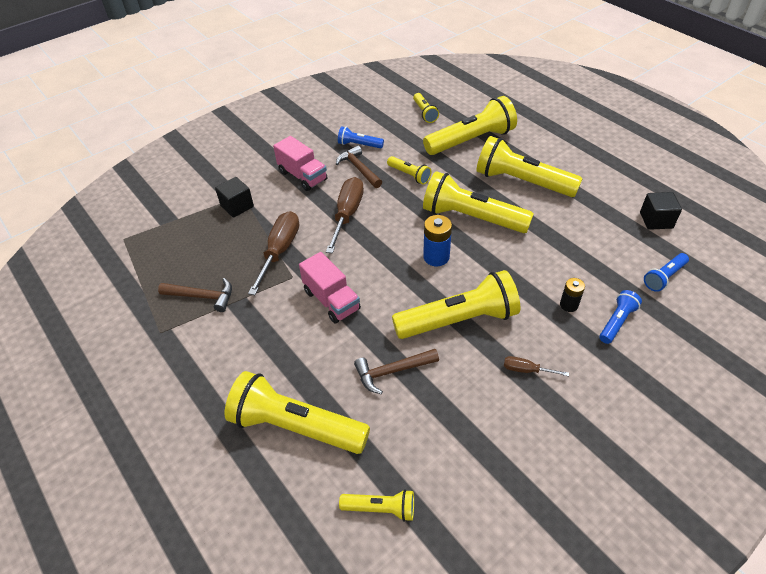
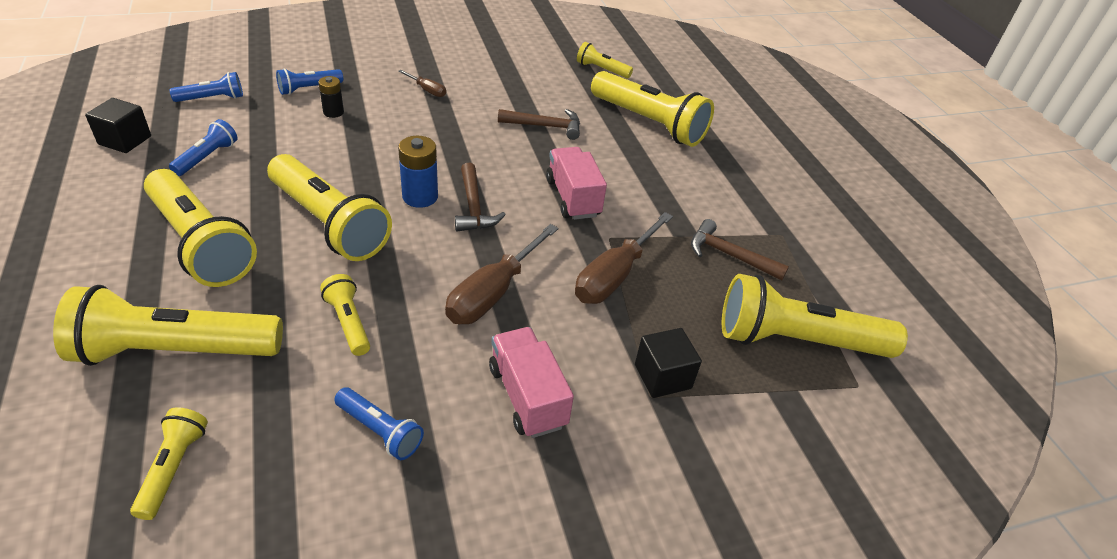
camera: 165 degrees left, 5 degrees down
(359, 169) = (420, 371): brown hammer -> brown hammer (474, 207)
(459, 320) = (451, 137): yellow flashlight -> yellow flashlight (796, 340)
(593, 229) = (207, 157): none -> blue flashlight

